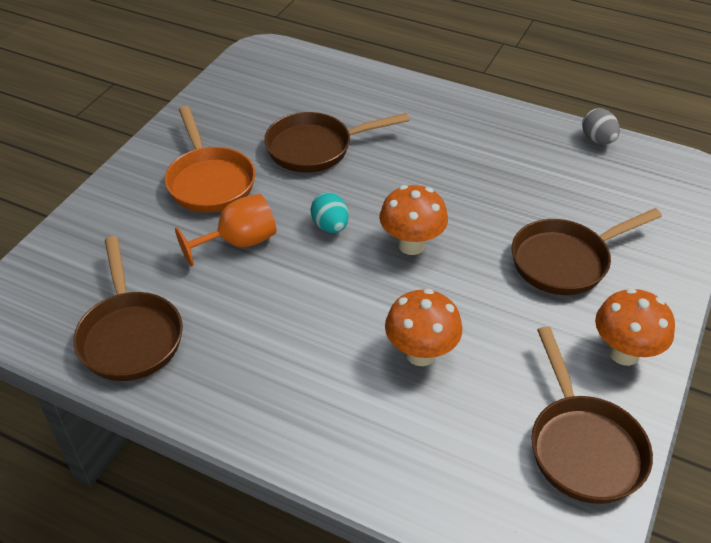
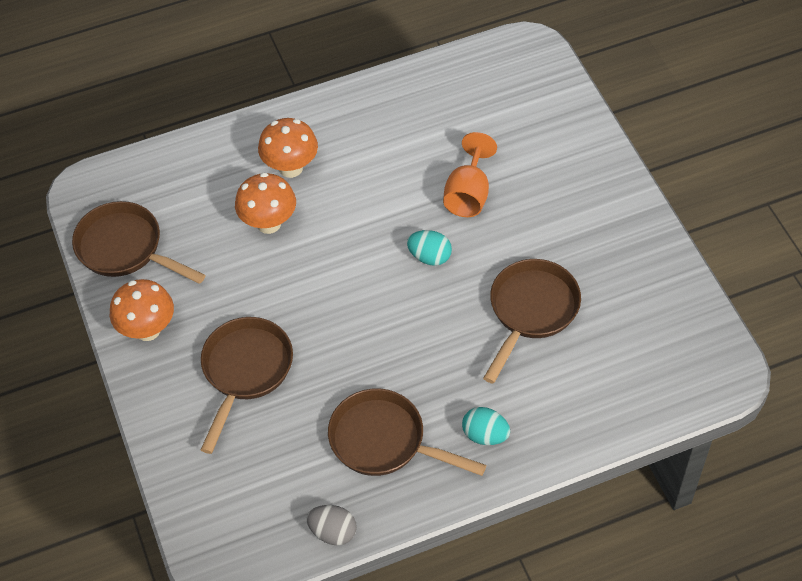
camera: 135 degrees right, 10 degrees up
(130, 335) = (439, 95): brown pan -> brown pan (384, 441)
(209, 181) = (556, 217): orange pan -> none
(411, 245) = (360, 291): orange mushroom -> orange mushroom (291, 168)
(439, 117) = (485, 435): none -> turquoise egg

